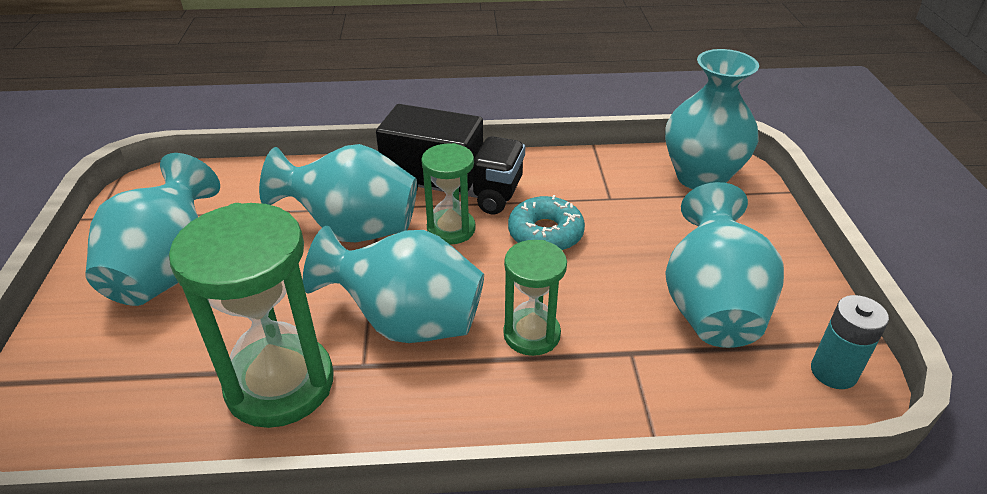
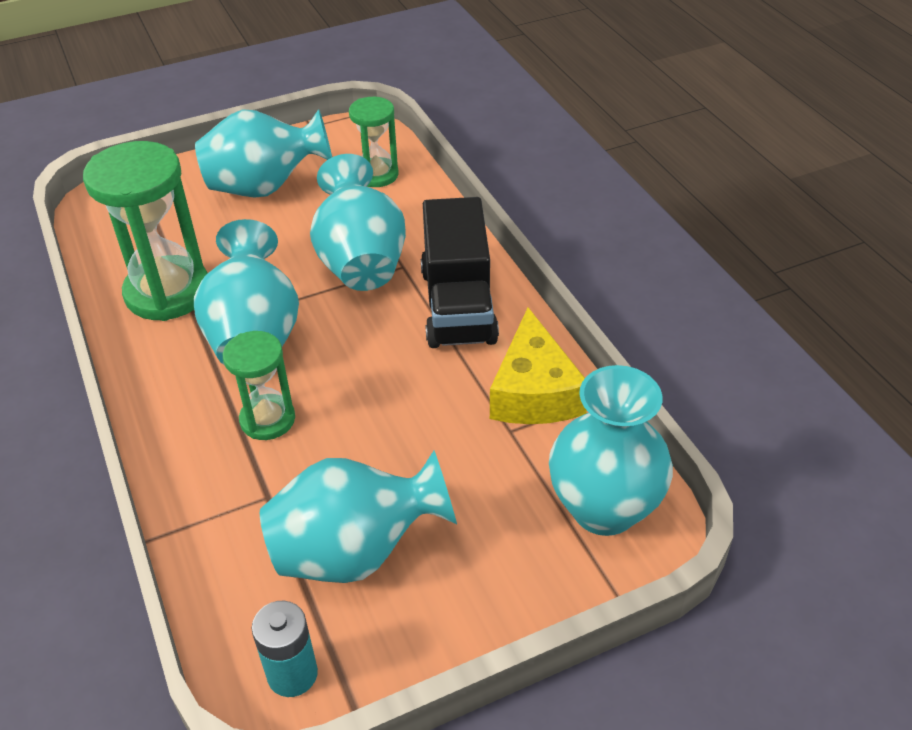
camera: 70 degrees right, 5 degrees up
(451, 229) = (392, 323): green hourglass -> green hourglass (377, 175)
(545, 233) = (418, 392): turquoise donut -> none
(575, 177) = (534, 391): none -> yellow cheese

